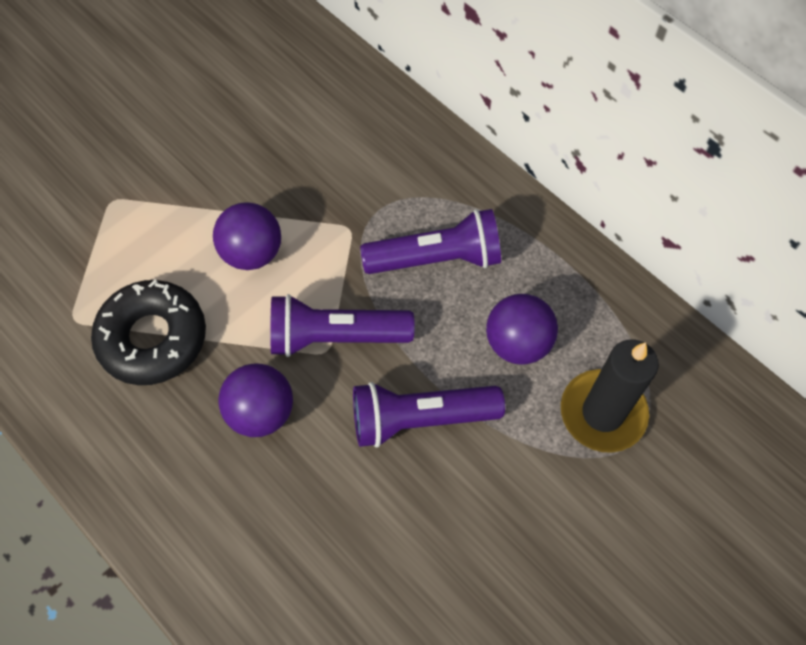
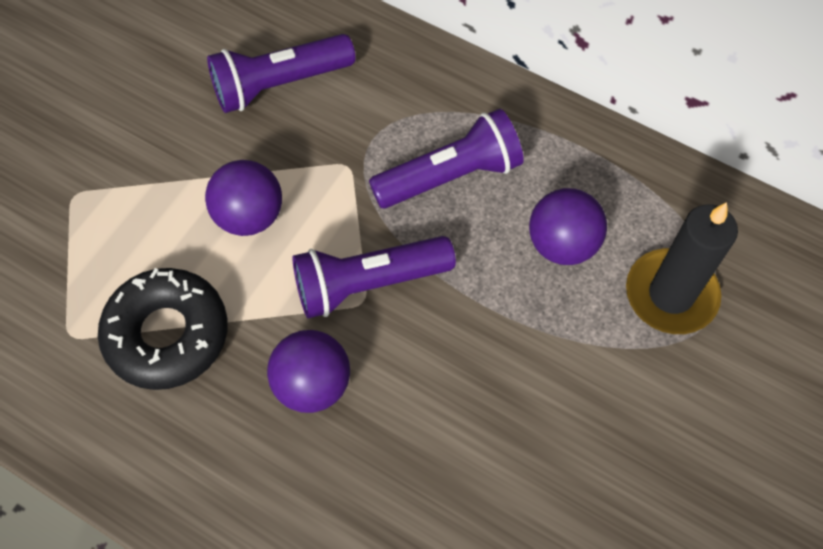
camera: 15 degrees left, 0 degrees up
(419, 419) = (485, 348): purple flashlight -> purple flashlight (279, 84)

